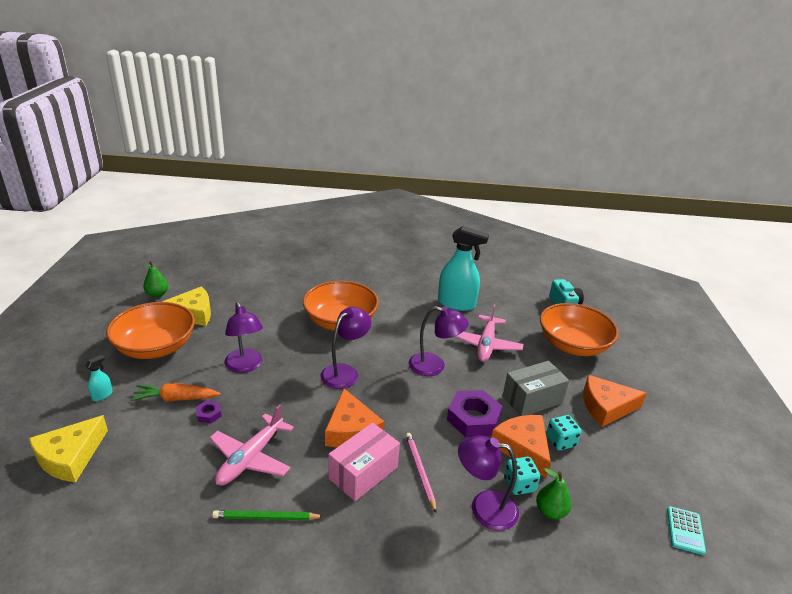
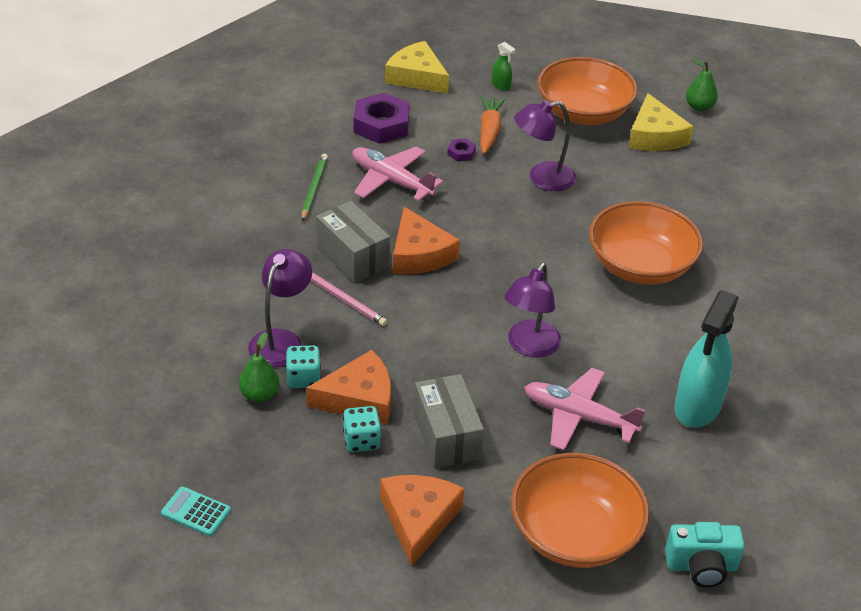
camera: 100 degrees right, 10 degrees up
(102, 395) = (501, 85): turquoise spray bottle -> green spray bottle
(345, 372) = (524, 259): purple lamp -> none
(351, 429) = (419, 254): orange cheese -> orange cheese turned 105 degrees counterclockwise
(363, 473) = (352, 256): pink box -> grey box
(419, 471) = (344, 299): pink pencil -> pink pencil turned 45 degrees clockwise
(473, 418) = (419, 364): purple nut -> purple nut (381, 125)

